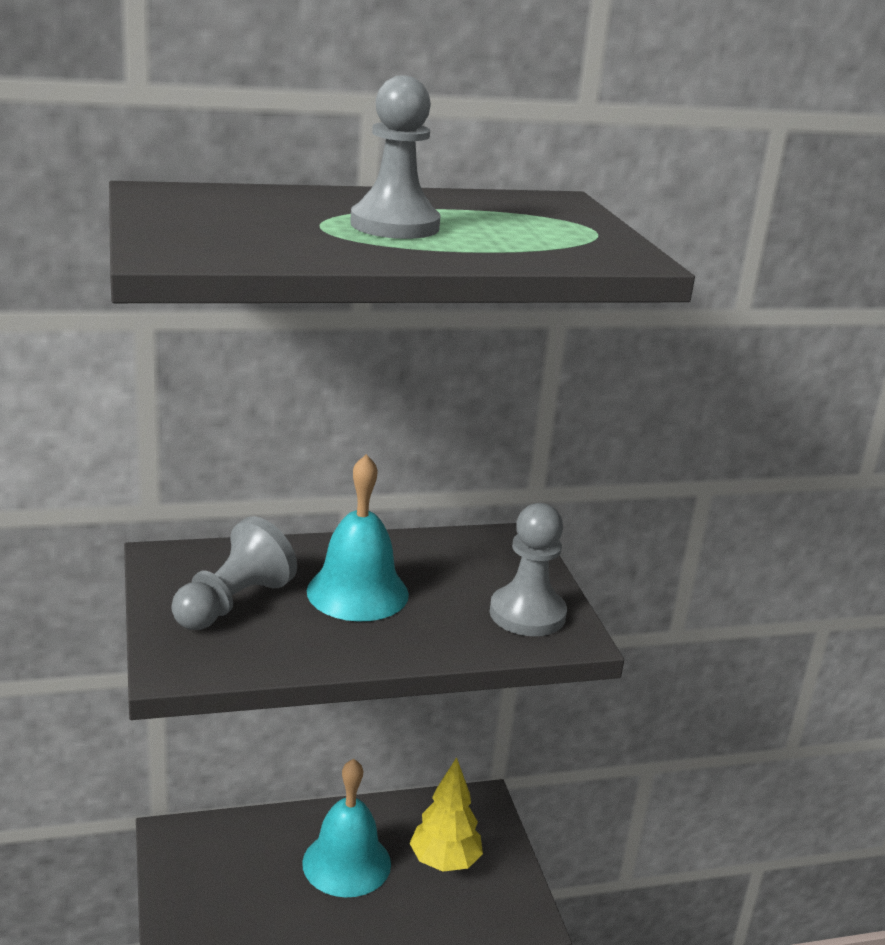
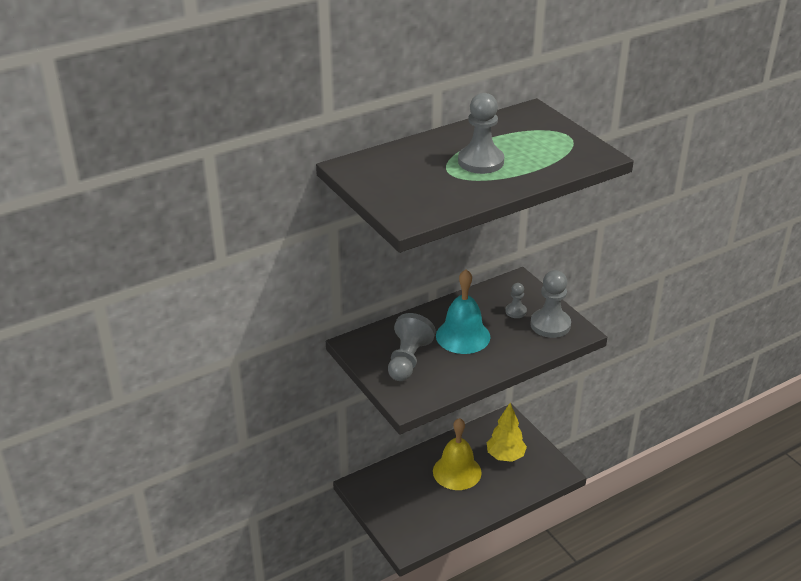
camera: 15 degrees left, 10 degrees up
(346, 863) = (457, 472): turquoise bell -> yellow bell
(479, 580) = (515, 311): none -> grey pawn

